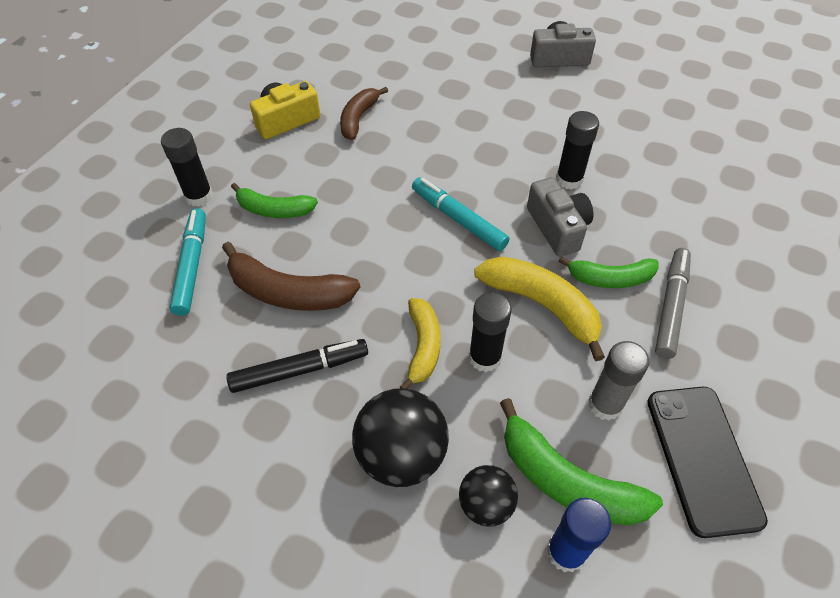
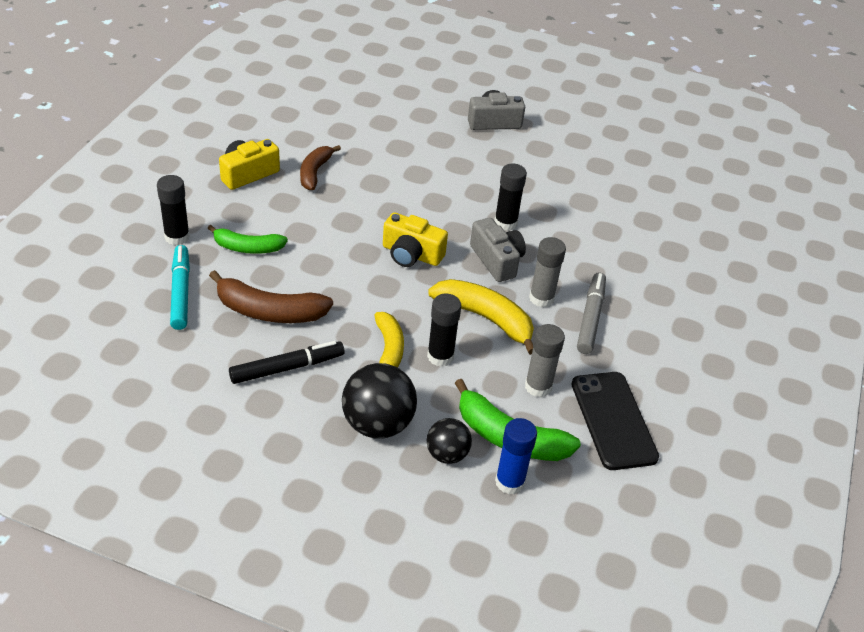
camera: 10 degrees left, 10 degrees down
(458, 219) = (411, 254): turquoise marker -> yellow camera
(610, 279) = (541, 298): green banana -> grey glue stick

